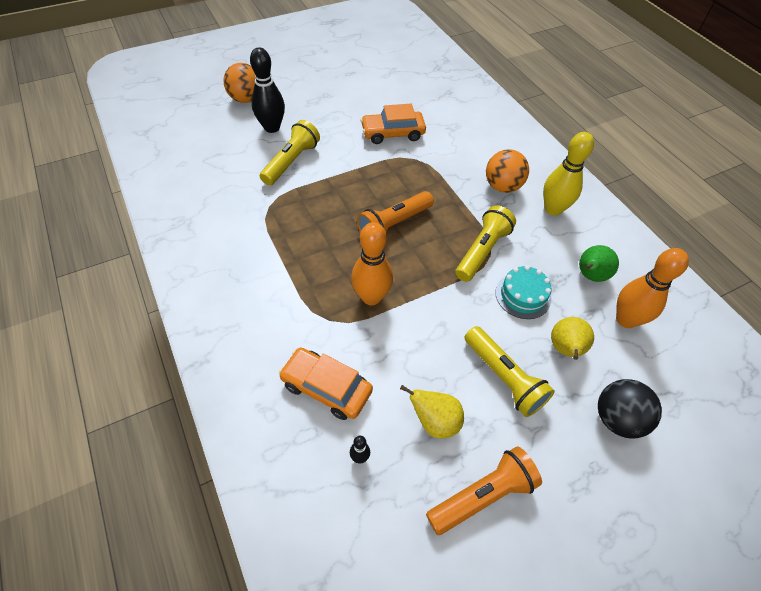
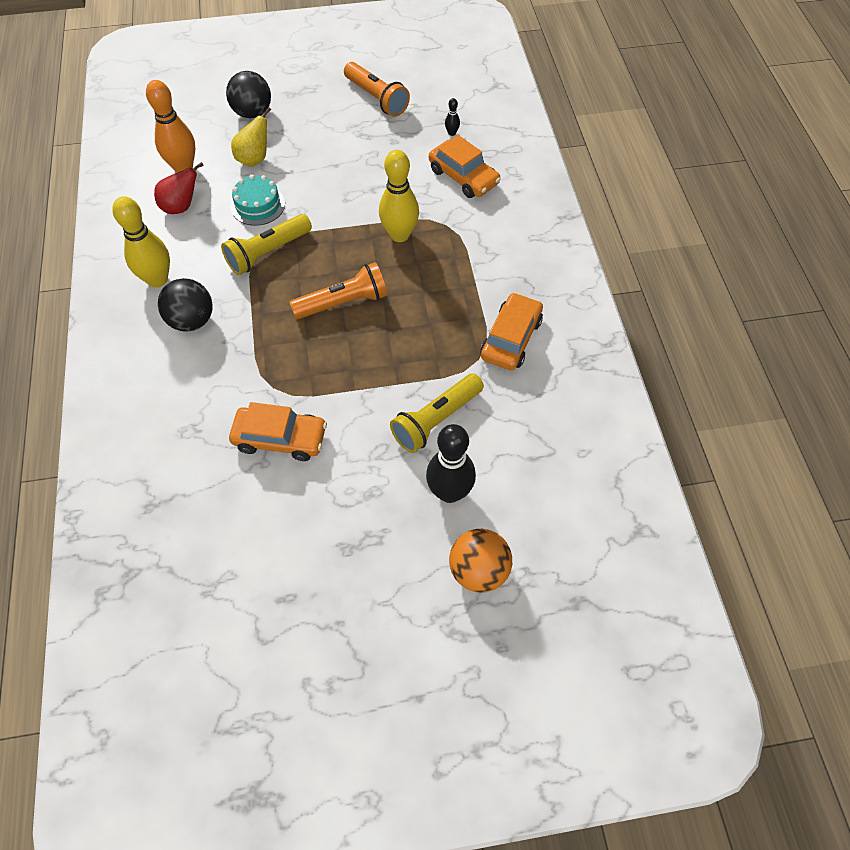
camera: 160 degrees left, 5 degrees up
(244, 226) = (511, 338): none -> orange car
(371, 297) = (399, 235): orange bowling pin -> yellow bowling pin
(434, 421) = (388, 139): yellow pear -> none
(482, 495) = (376, 98): orange flashlight -> orange flashlight turned 120 degrees counterclockwise
(502, 186) = (192, 321): orange ball -> black ball
(503, 377) = (318, 153): yellow flashlight -> none
(590, 276) = (181, 207): green pear -> red pear

